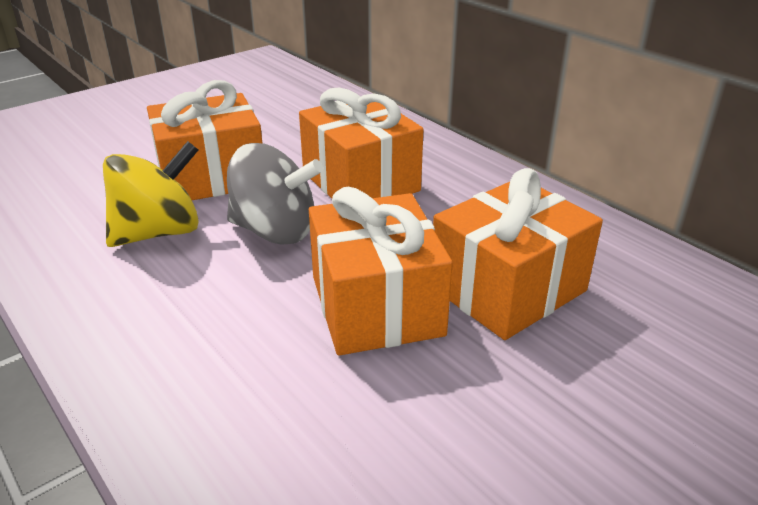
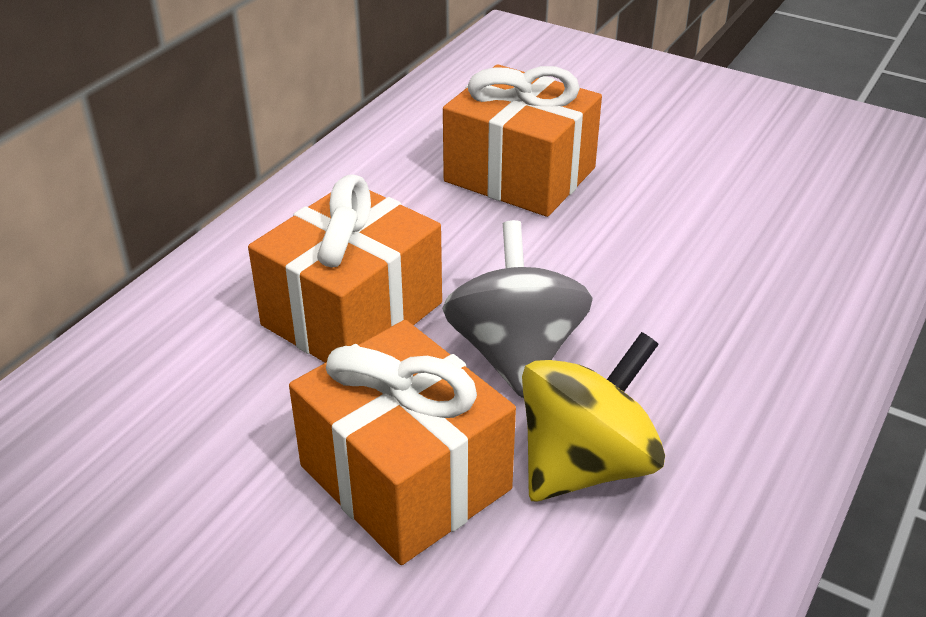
camera: 110 degrees left, 5 degrees up
(159, 232) = (585, 464): yellow spinning top -> yellow spinning top turned 105 degrees clockwise
(376, 305) = (599, 242): orange gift -> none

